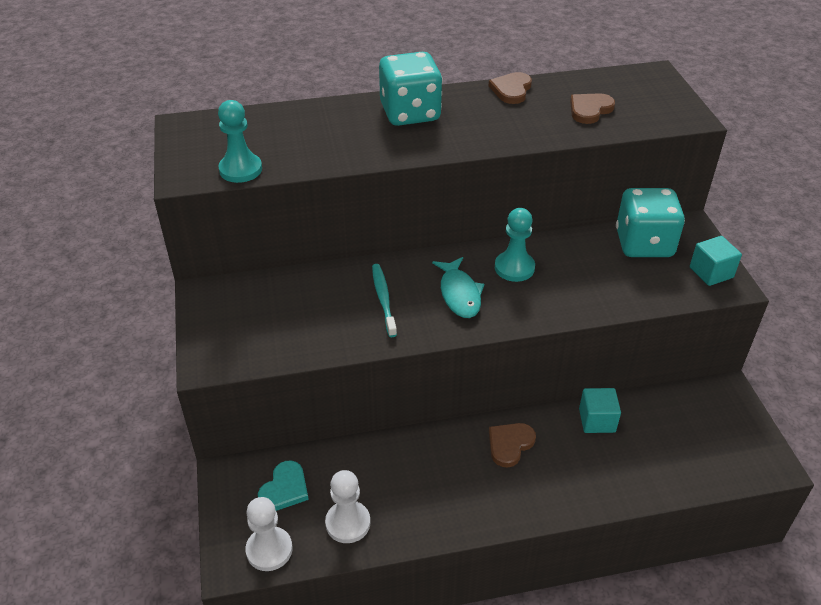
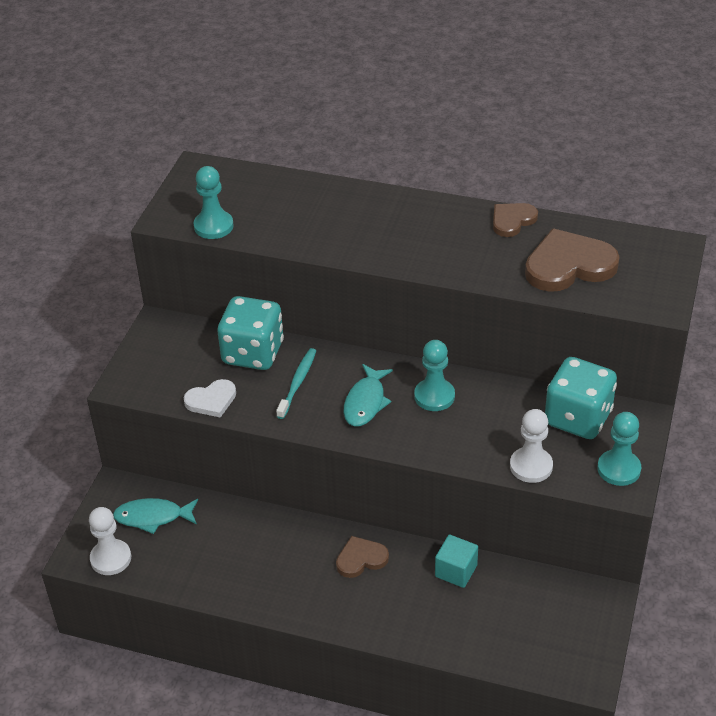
camera: 30 degrees right, 0 degrees up
(285, 489) = (153, 517): turquoise heart -> turquoise fish
(312, 345) = (211, 400): none -> white heart
(348, 523) = (182, 564): white pawn -> white pawn (531, 466)
(410, 113) = (397, 216): turquoise dice -> turquoise dice (253, 353)
(590, 110) = (568, 265): brown heart -> brown heart, size x1.75
(711, 272) = (618, 469): turquoise cube -> turquoise pawn

